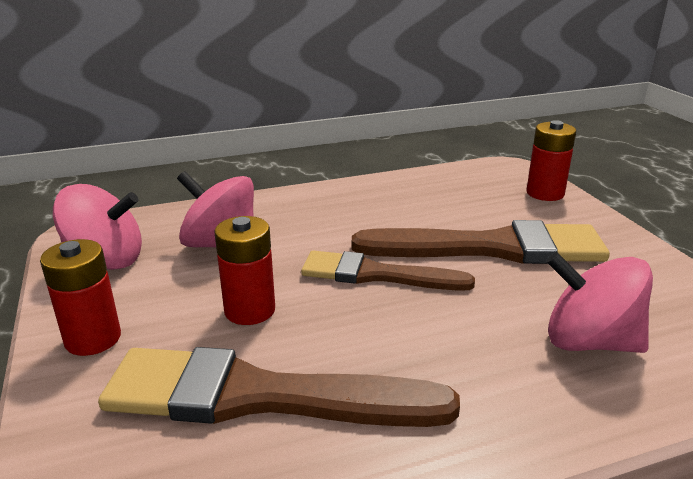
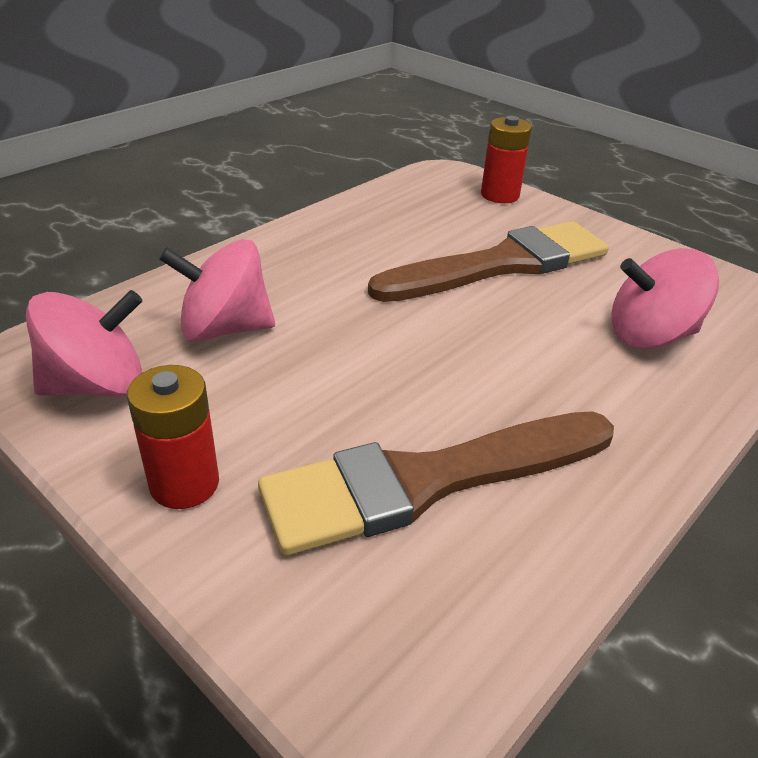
camera: 30 degrees left, 10 degrees up
(250, 310) = (331, 395): red battery -> none
(376, 275) = (422, 320): brown brush -> none

